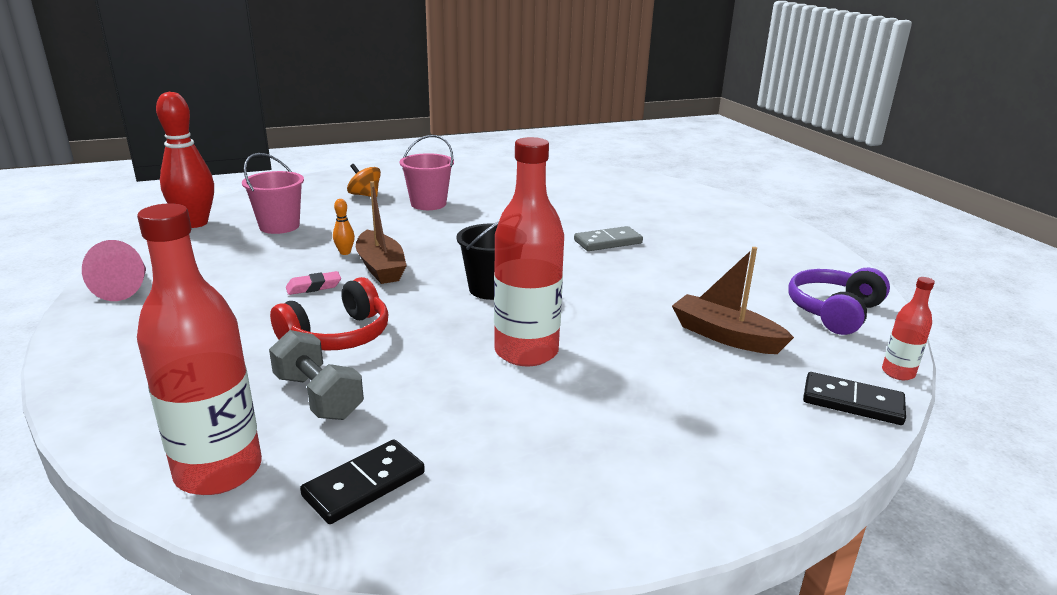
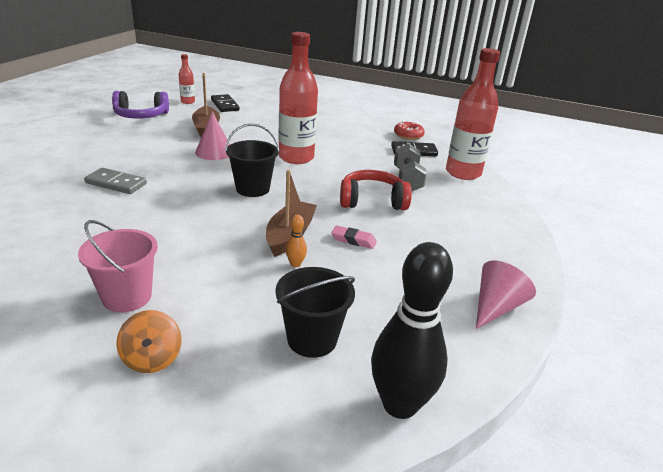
camera: 140 degrees left, 5 degrees up
(195, 223) = (399, 404): red bowling pin -> black bowling pin
(279, 226) = (312, 339): pink bucket -> black bucket
(426, 545) = (408, 135): none -> red donut
(625, 308) = (214, 152): none -> pink cone

